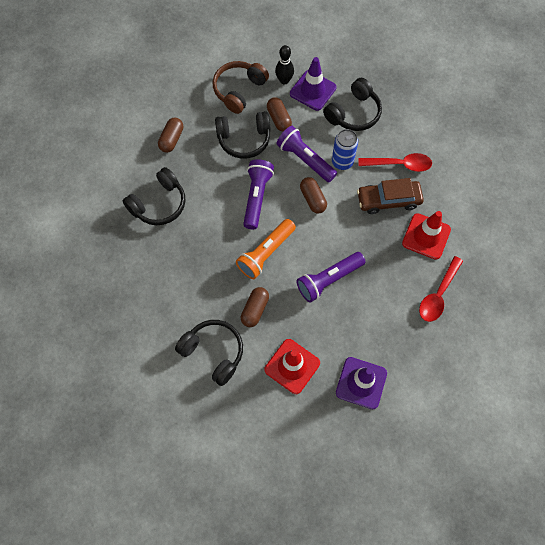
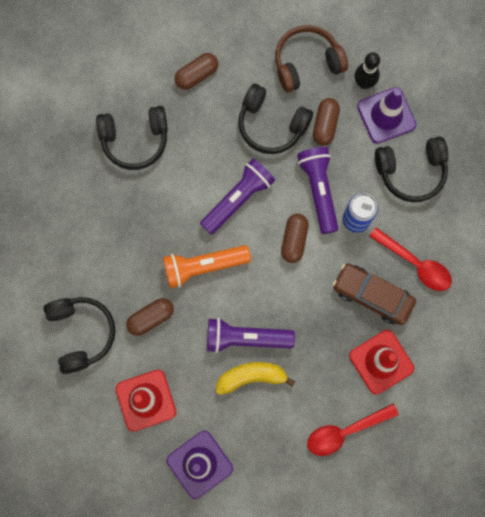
camera: 35 degrees right, 10 degrees up
(351, 302) = (251, 377): none -> yellow banana

